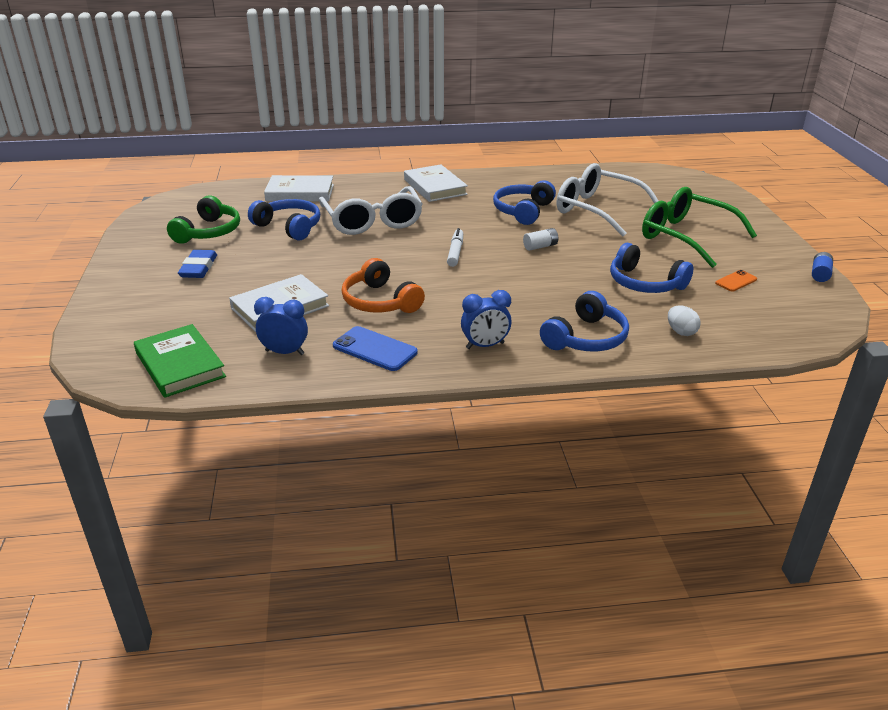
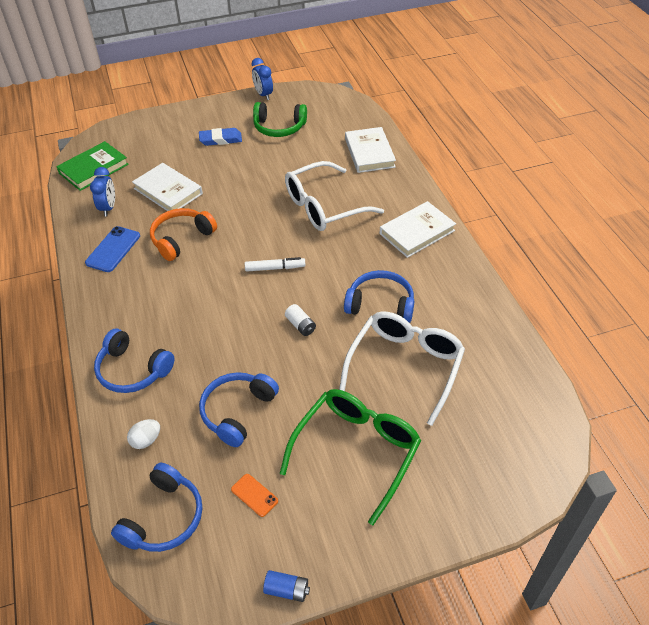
camera: 80 degrees right, 15 degrees up
(289, 227) = (299, 163): blue headphones -> blue headphones (164, 518)
(485, 345) = (119, 308): blue clock -> blue clock (263, 95)

